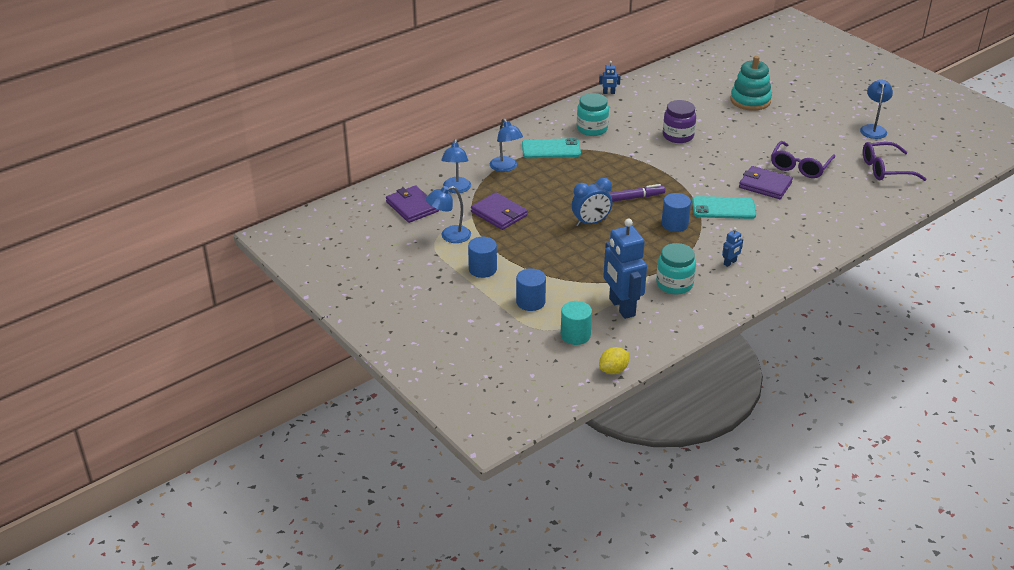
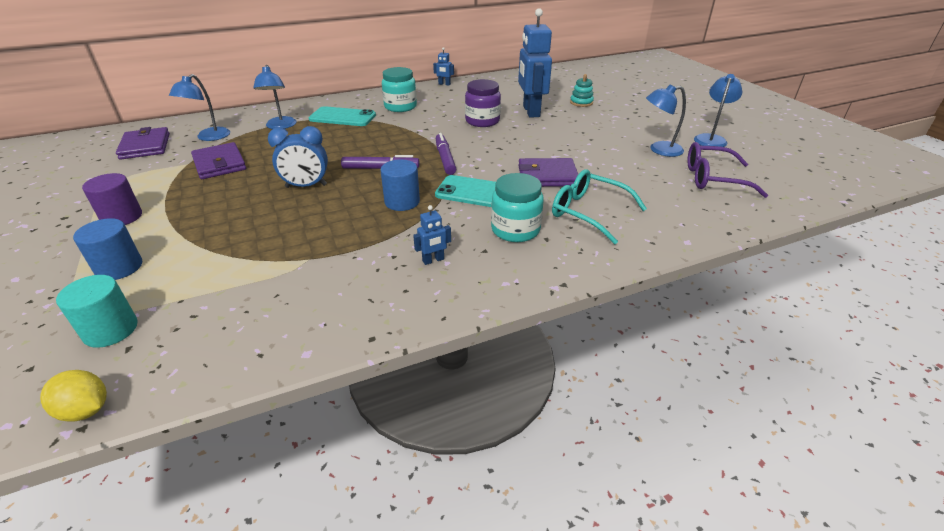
camera: 15 degrees right, 0 degrees up
(449, 236) = (139, 177): blue lamp -> blue lamp (659, 150)
(482, 269) = (122, 217): blue cylinder -> purple cylinder
(613, 370) = (86, 410): yellow lemon -> yellow lemon turned 45 degrees clockwise
(621, 307) = (224, 298): blue robot -> blue robot (531, 111)
(674, 284) = (330, 277): turquoise jar -> turquoise jar (515, 230)
(676, 181) = (445, 158): none -> purple marker
(750, 100) = (581, 102): turquoise stacking toy -> turquoise stacking toy, size x0.54
(765, 185) = (547, 176): purple wallet -> purple wallet turned 45 degrees counterclockwise
(800, 166) = (602, 163): purple glasses -> none
(810, 212) = (589, 212): none -> turquoise glasses

